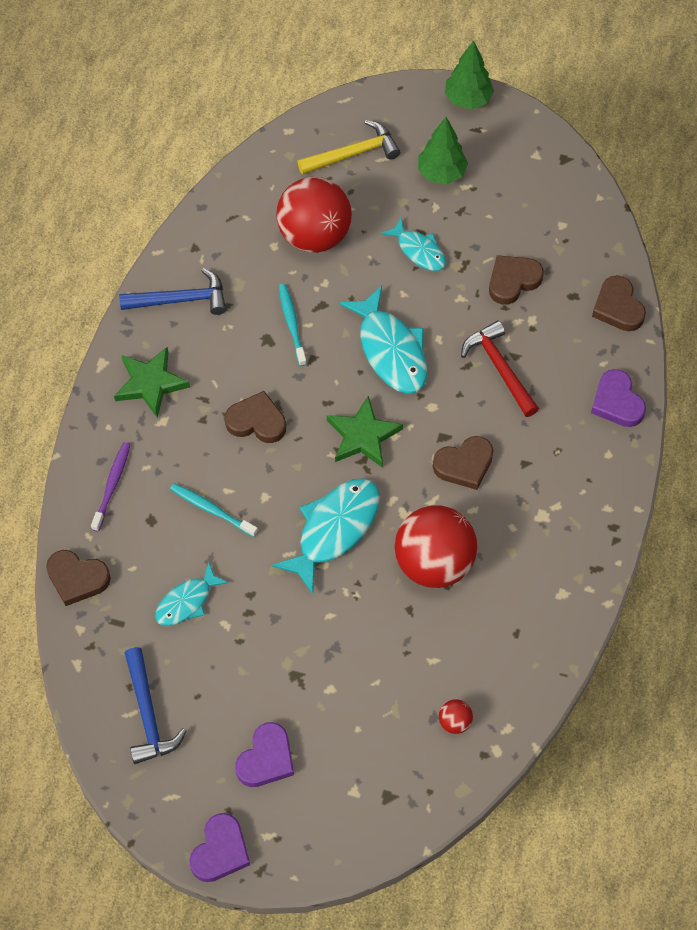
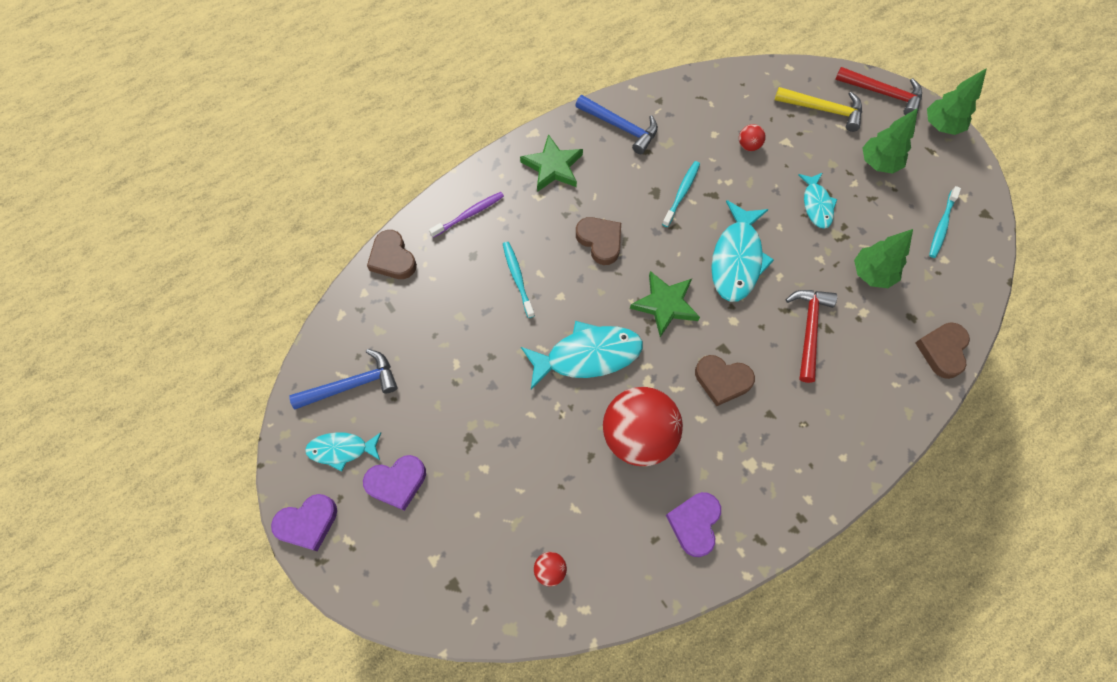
camera: 40 degrees right, 5 degrees up
(148, 714) = (352, 385): blue hammer -> blue hammer turned 135 degrees counterclockwise
(187, 601) = (445, 328): turquoise fish -> turquoise fish (341, 450)
(314, 235) = (748, 145): red ball -> red ball, size x0.40
(393, 101) = (882, 93): none -> red hammer
(513, 281) = (871, 274): brown heart -> green tree
(537, 195) = (941, 226): none -> turquoise toothbrush
(617, 402) = (883, 422): purple heart -> purple heart (694, 523)

